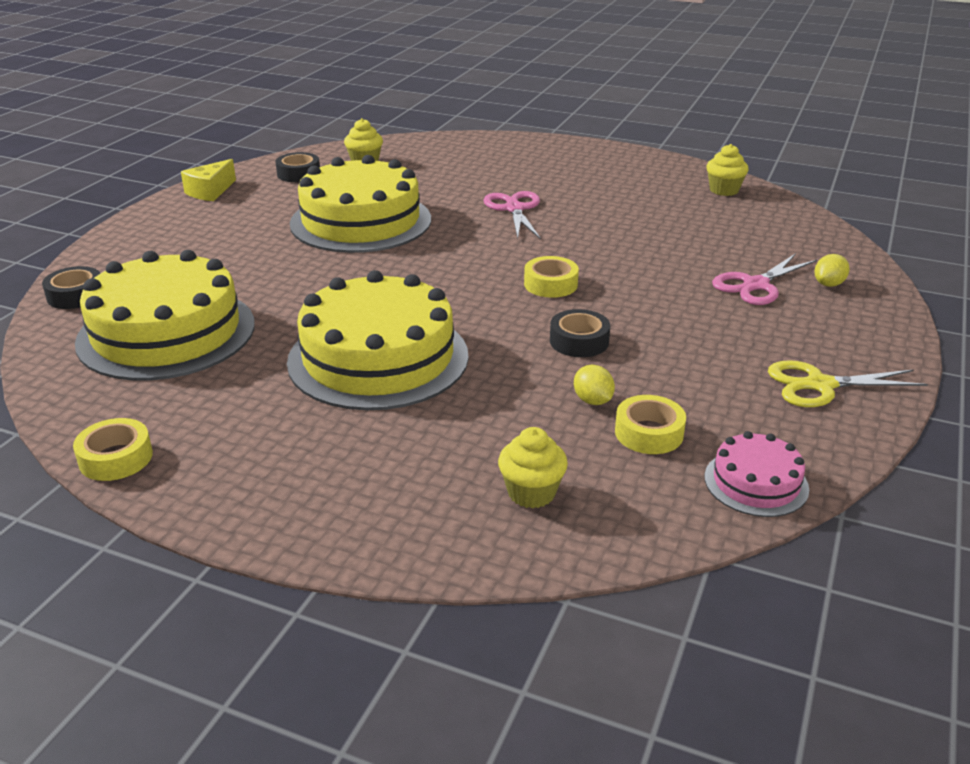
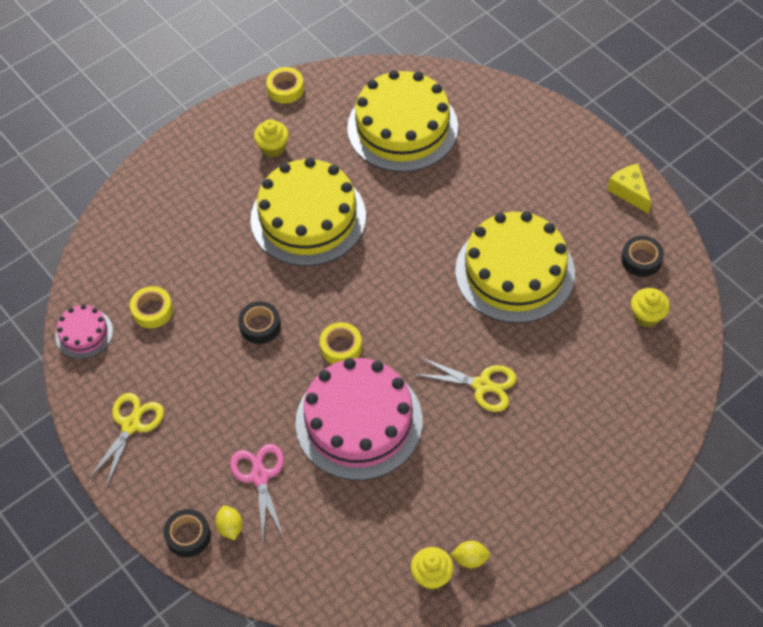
camera: 120 degrees right, 25 degrees up
(76, 295) = (480, 92): black tape -> black tape (188, 536)
(514, 209) = (482, 385): pink scissors -> yellow scissors
(531, 493) = (145, 237): yellow cupcake -> yellow cupcake (273, 148)
(592, 401) = (197, 300): yellow lemon -> yellow lemon (470, 559)
(626, 253) = (359, 421): none -> pink cake

